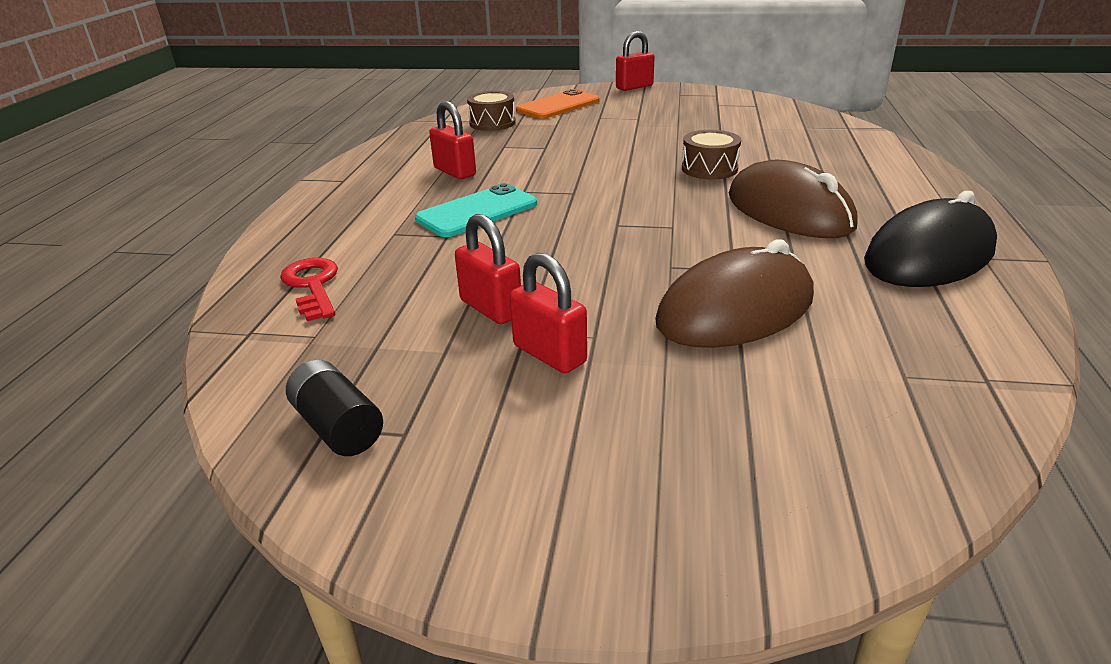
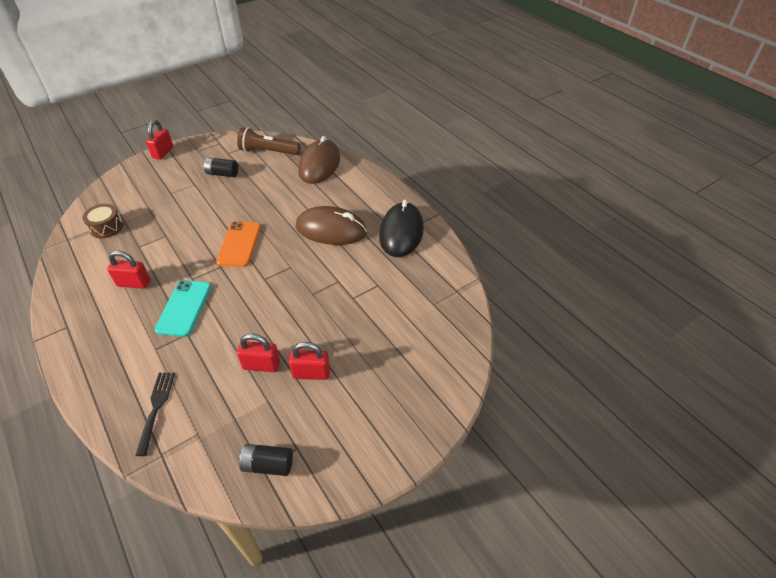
camera: 45 degrees left, 15 degrees up
(312, 286) = (156, 408): red key -> black fork
(558, 105) = (132, 191): orange phone -> orange phone (239, 244)
(686, 119) = (222, 174): none -> black battery
(709, 169) = (271, 214): brown drum -> none
(735, 310) = (358, 305): brown mouse -> brown mouse (319, 165)
(777, 116) = (268, 151): none -> brown flashlight

